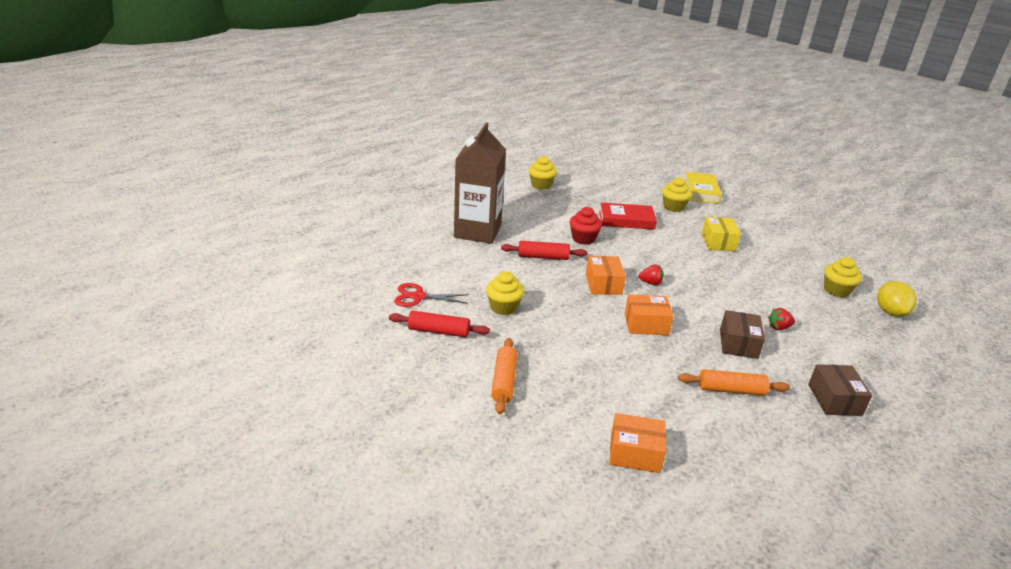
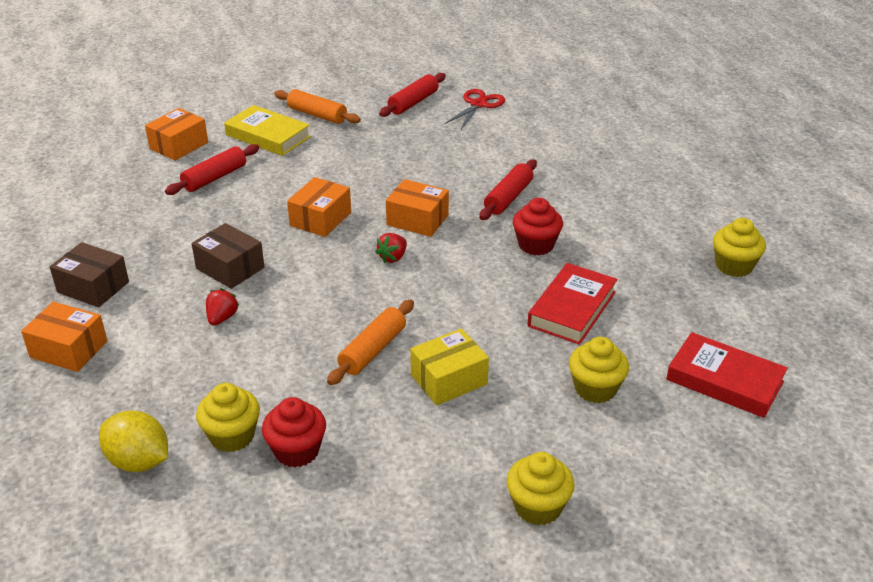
camera: 120 degrees right, 5 degrees up
(477, 231) = (600, 169): brown carton -> none
(503, 307) = (424, 143): yellow cupcake -> yellow cupcake (538, 507)
(630, 181) = (724, 380): none -> red book
(656, 401) = (215, 178): none -> red rolling pin
(701, 191) = (649, 468): yellow book -> yellow book (268, 136)
(718, 242) = (449, 379): yellow box -> yellow box turned 60 degrees counterclockwise
(731, 390) = (180, 226): orange rolling pin -> orange rolling pin (372, 350)
(815, 269) = (297, 451): none -> red cupcake
(884, 378) = (69, 349): none -> orange box

